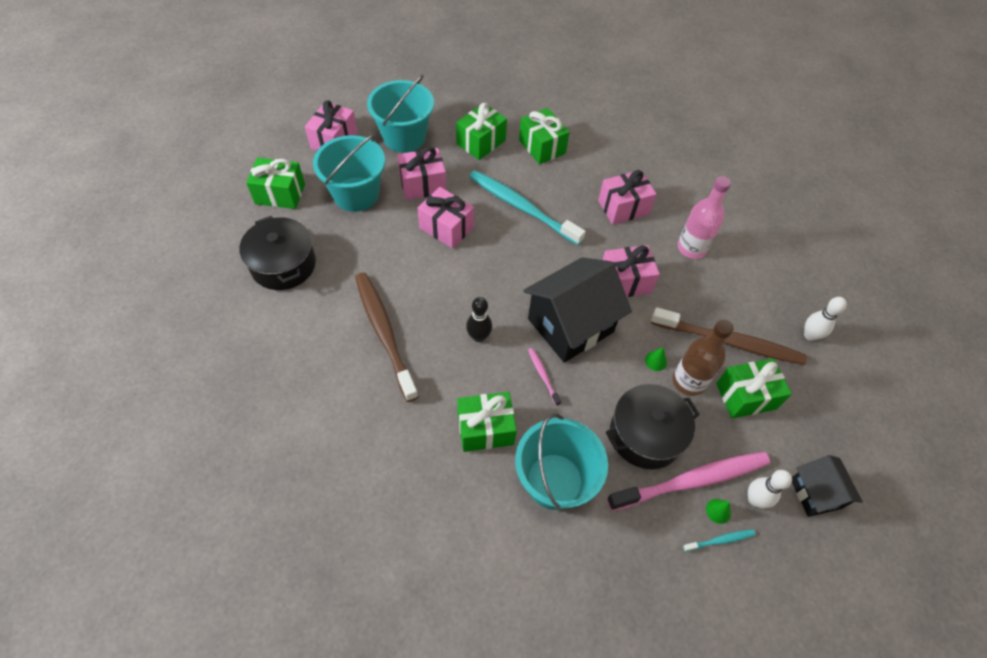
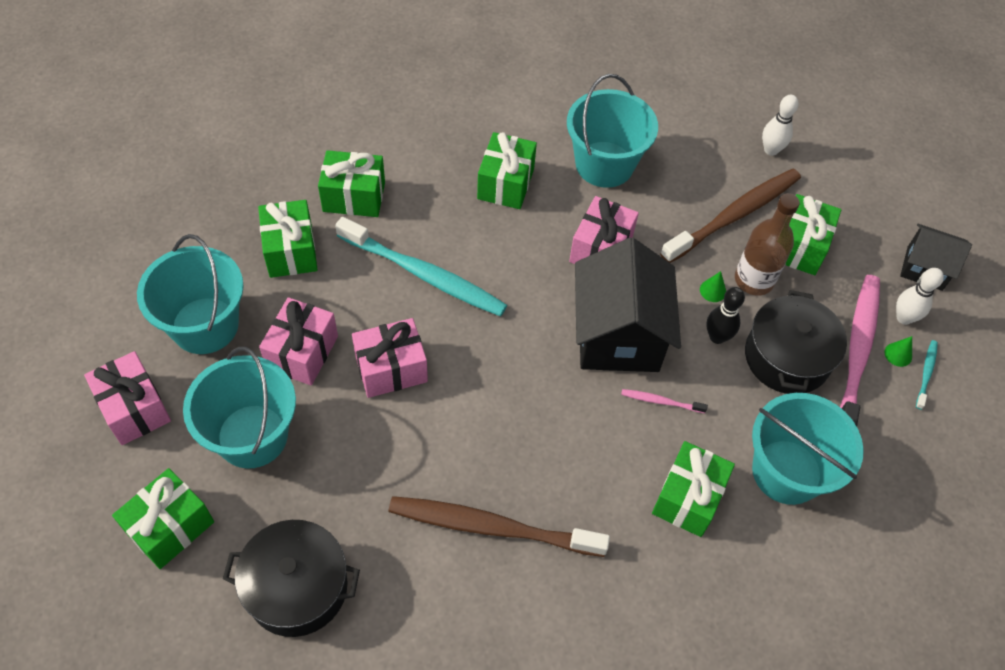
camera: 55 degrees left, 0 degrees up
(478, 336) = (569, 431): black bowling pin -> black bowling pin (717, 337)
(521, 207) = (425, 275): turquoise toothbrush -> turquoise toothbrush turned 135 degrees counterclockwise
(623, 207) = (505, 183): pink gift -> green gift
(691, 248) = (604, 164): pink bottle -> turquoise bucket

